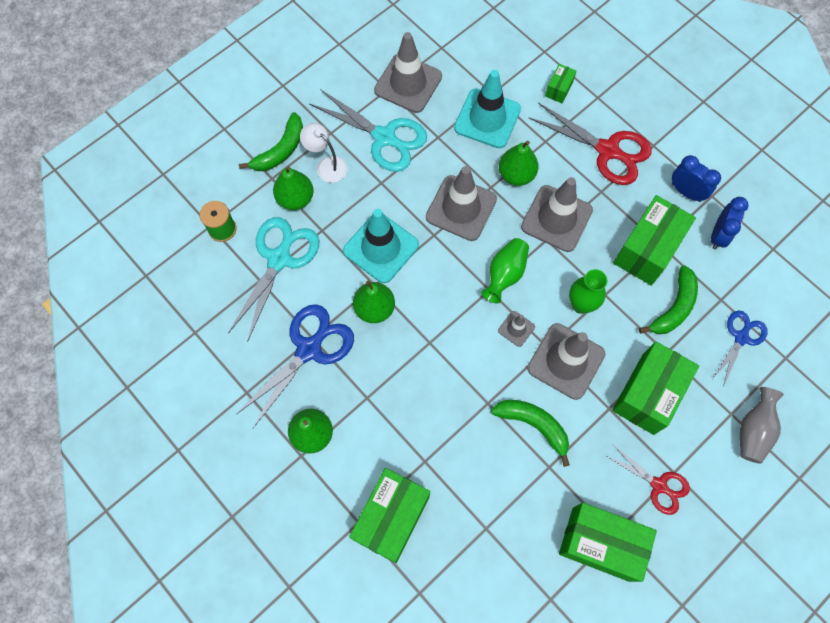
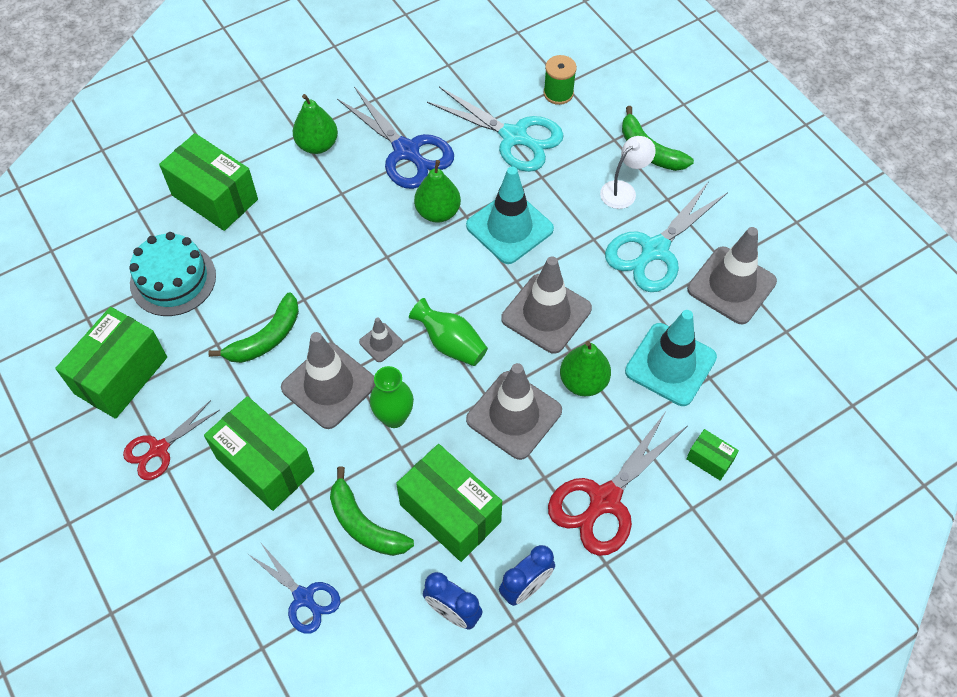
camera: 100 degrees right, 10 degrees down
(295, 199) = (585, 157): green pear -> none
(492, 529) = (173, 279): none -> turquoise cake
(753, 430) = (184, 574): grey vase -> none

